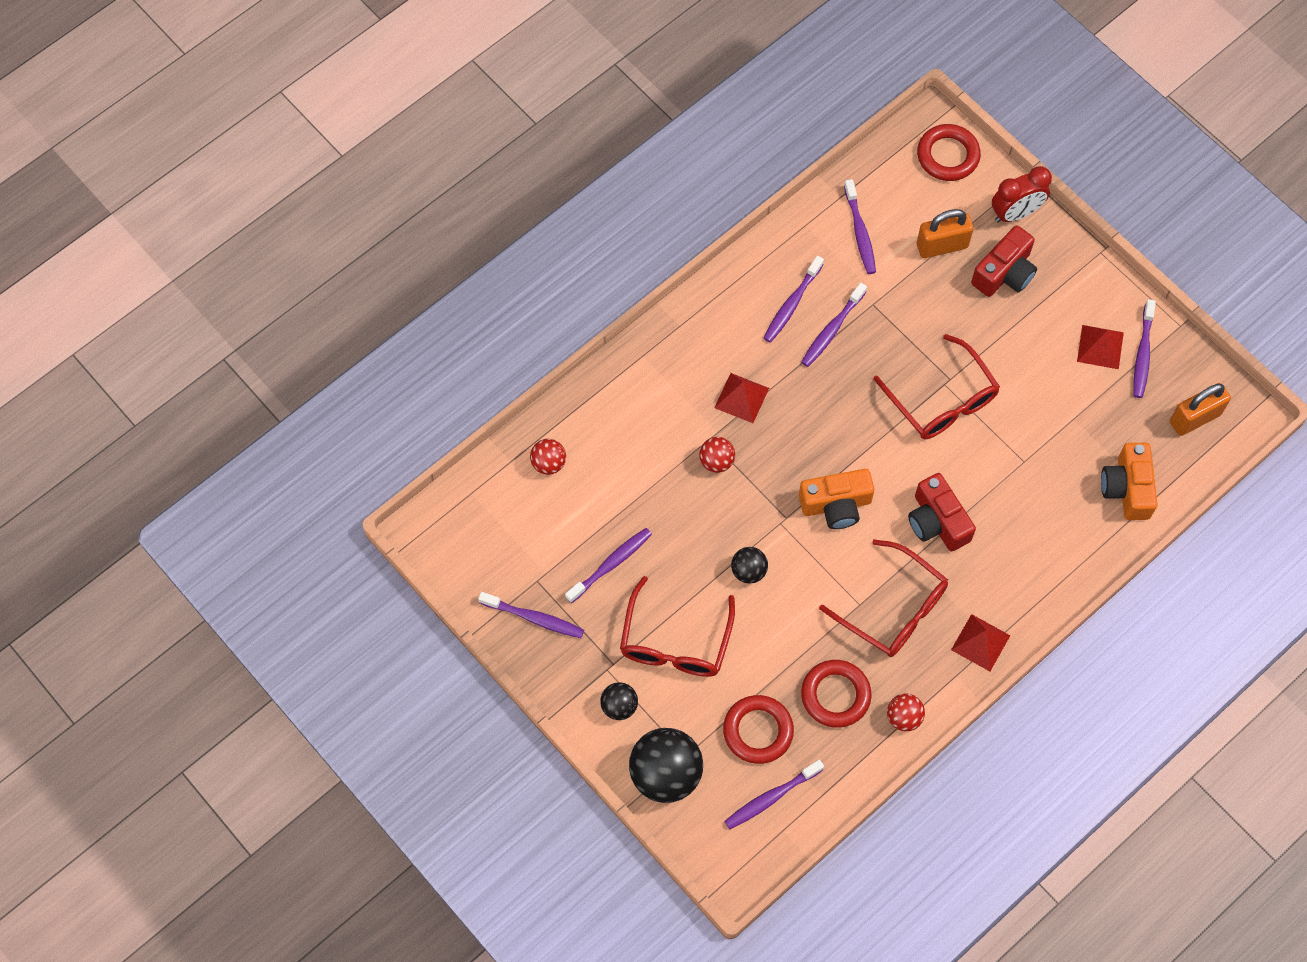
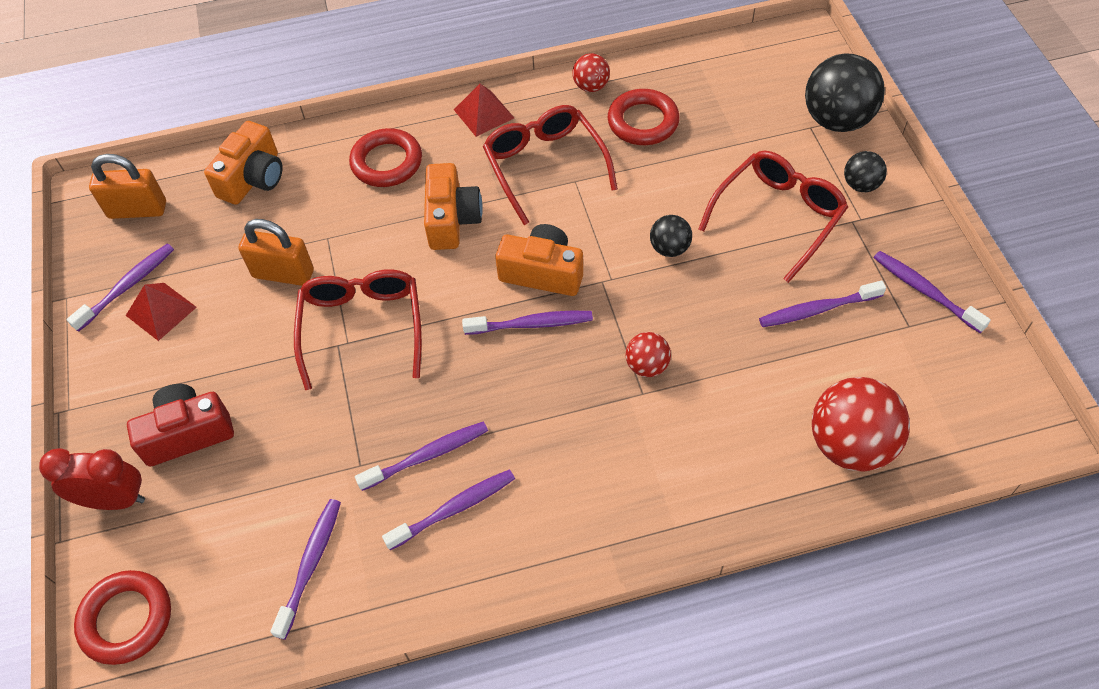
camera: 150 degrees left, 10 degrees down
(548, 463) = (850, 445): red ball -> red ball, size x1.93
(741, 397) = (580, 423): red pyramid -> none
(758, 731) = (731, 121): red ring -> red ring (387, 162)
(771, 797) = (745, 73): purple toothbrush -> purple toothbrush (531, 324)
(937, 521) = (452, 219): red camera -> orange camera
(942, 246) = (229, 499): orange padlock -> orange padlock (283, 274)

